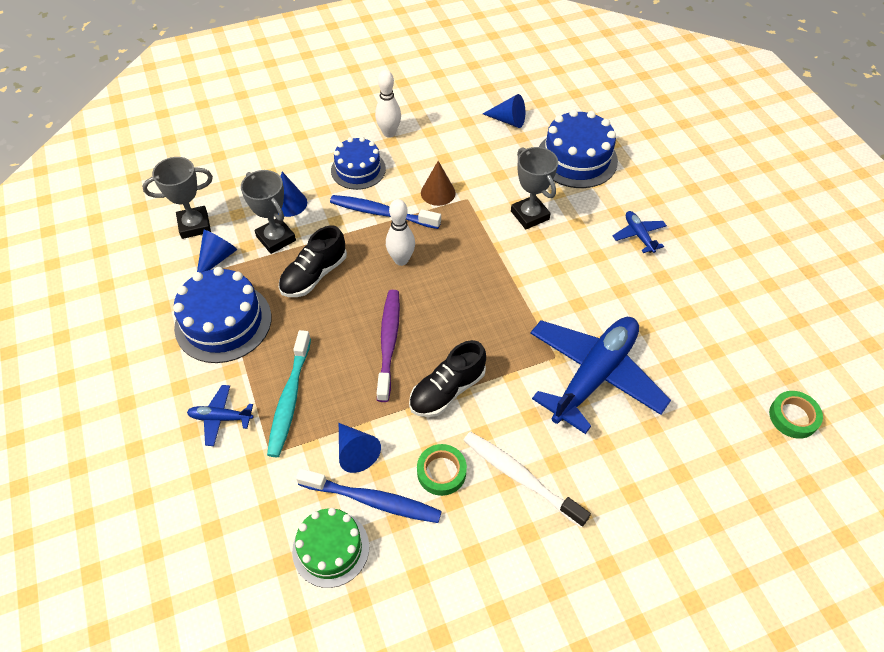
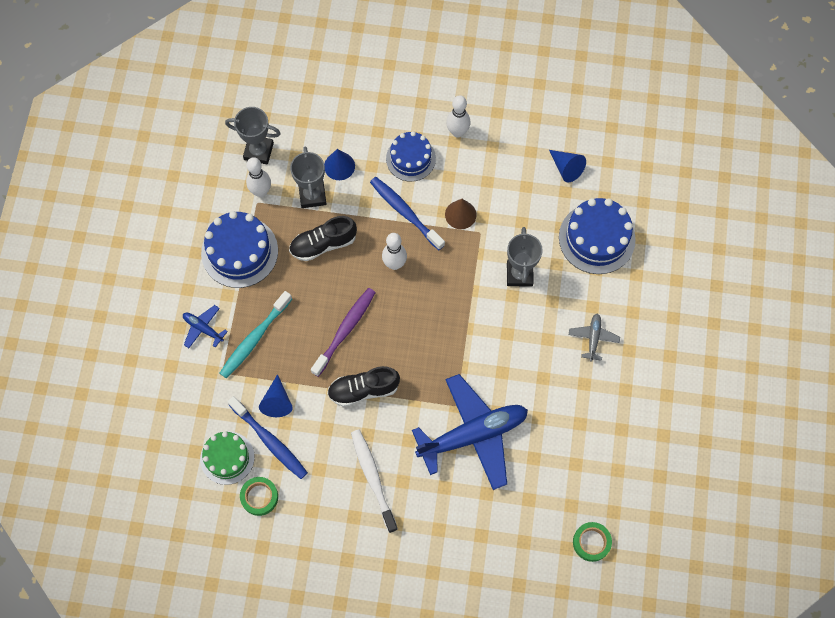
camera: 30 degrees right, 15 degrees up
(217, 258) = (261, 191): blue cone -> white bowling pin
(441, 472) = (324, 446): green tape -> green tape (259, 497)
(638, 235) = (593, 338): blue plane -> grey plane

